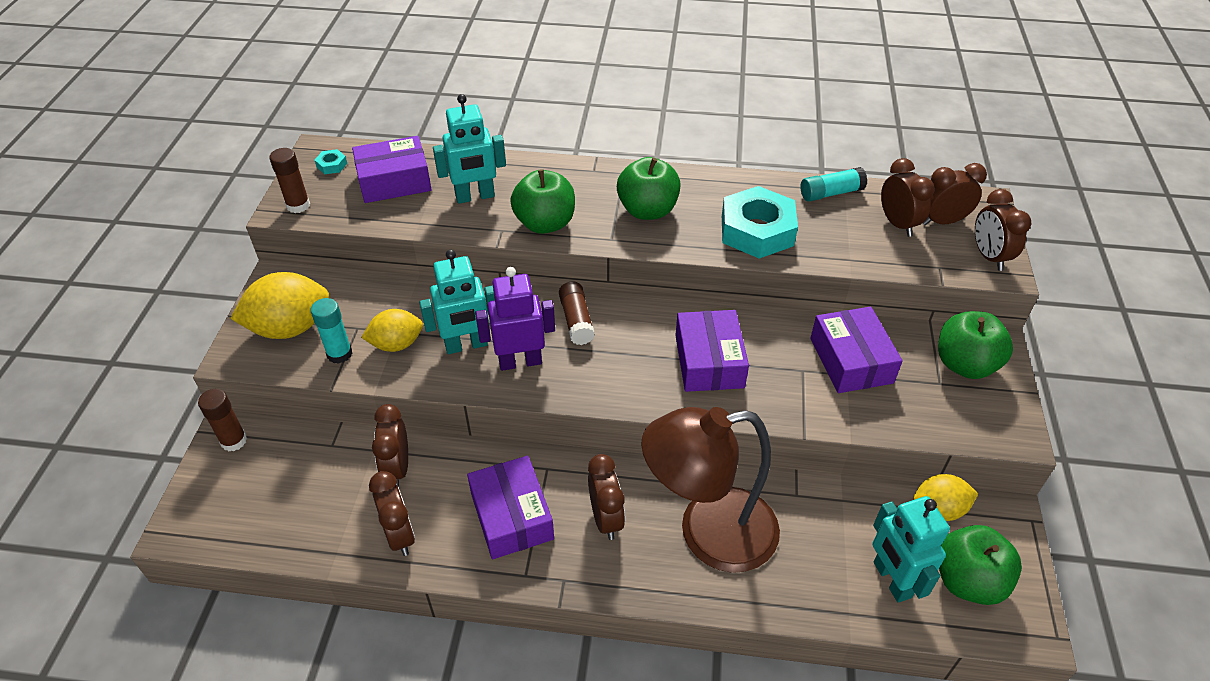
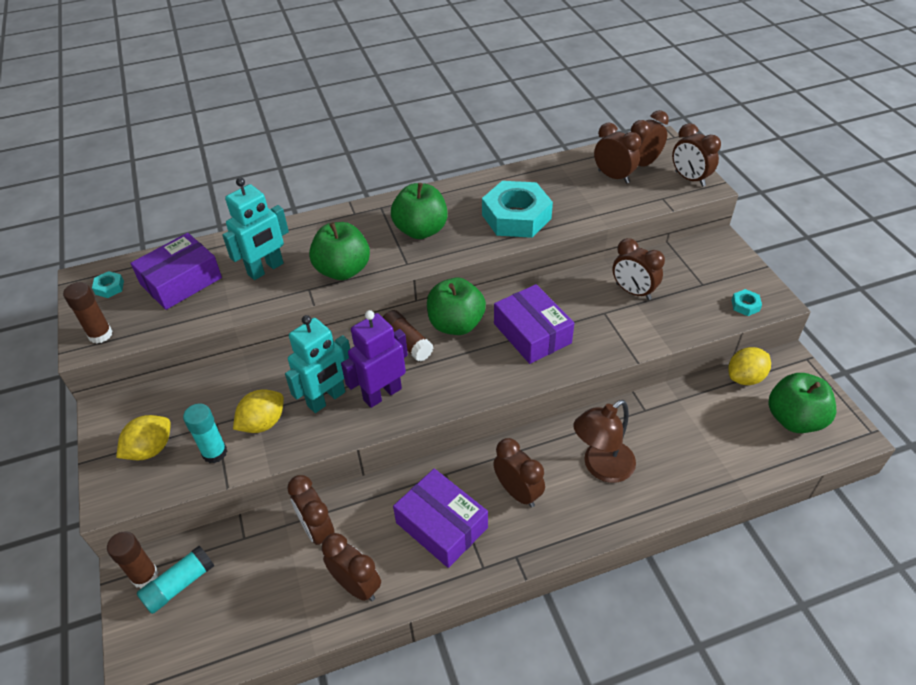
camera: 25 degrees left, 0 degrees up
(290, 328) = (150, 449): yellow lemon -> yellow lemon, size x0.64
(708, 533) = (601, 467): brown lamp -> brown lamp, size x0.61
(830, 193) = (551, 170): turquoise glue stick -> turquoise glue stick (179, 585)
(851, 360) = (633, 292): purple box -> brown clock
(891, 580) = (746, 442): turquoise robot -> none
(964, 364) = (710, 264): green apple -> green apple (456, 324)
(976, 426) = (745, 305): none -> turquoise nut

